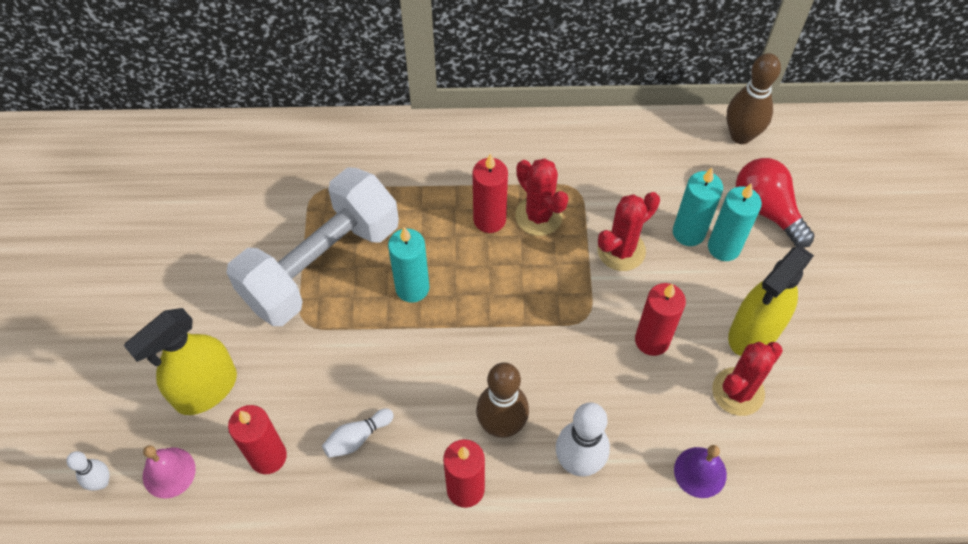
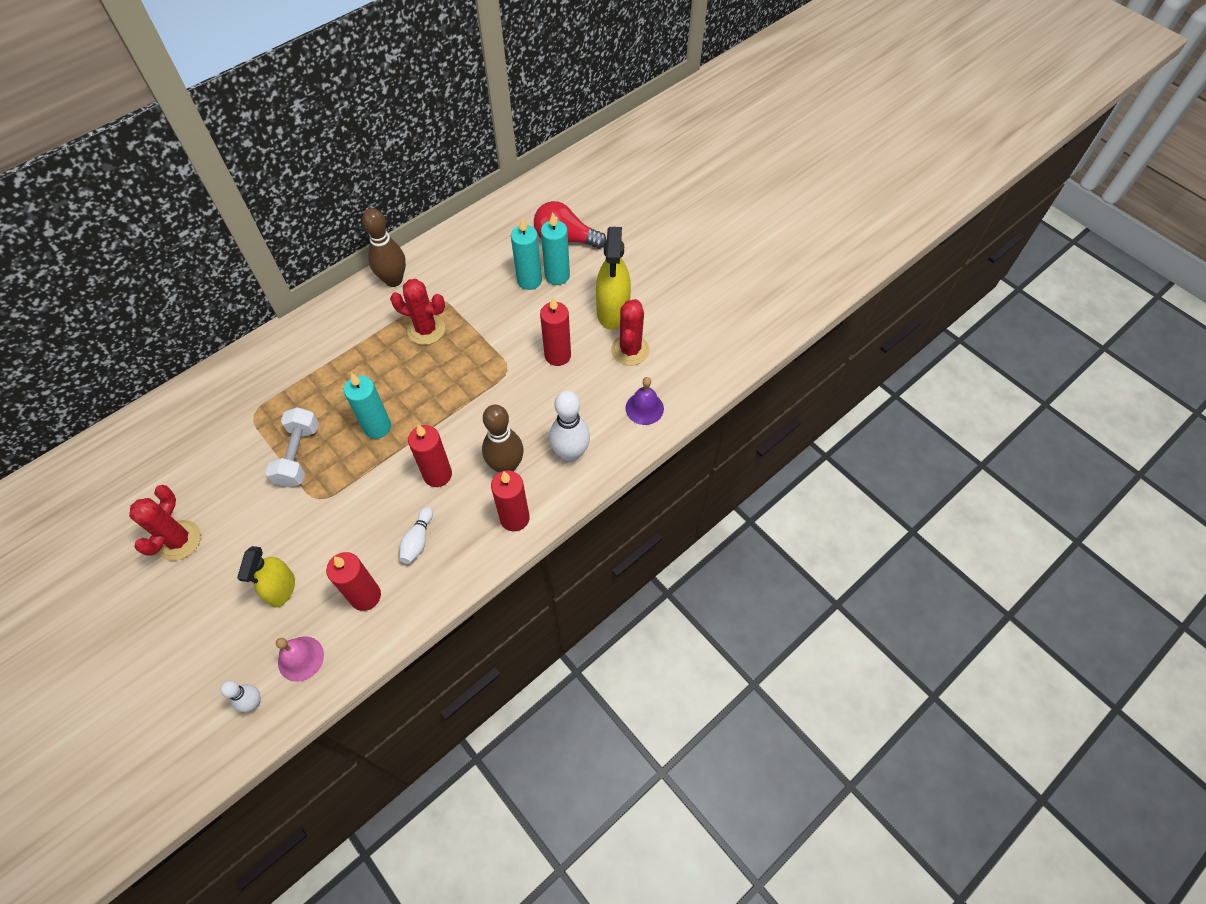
camera: 40 degrees left, 0 degrees up
(206, 389) = (281, 589): yellow spray bottle -> yellow spray bottle, size x0.66
(321, 264) = (298, 455): white dumbbell -> white dumbbell, size x0.53
(489, 220) = (395, 352): red candle -> red candle (437, 475)
(621, 250) = (496, 317): red cactus -> red cactus (179, 540)
(741, 135) = (515, 206): brown bowling pin -> brown bowling pin (393, 280)

